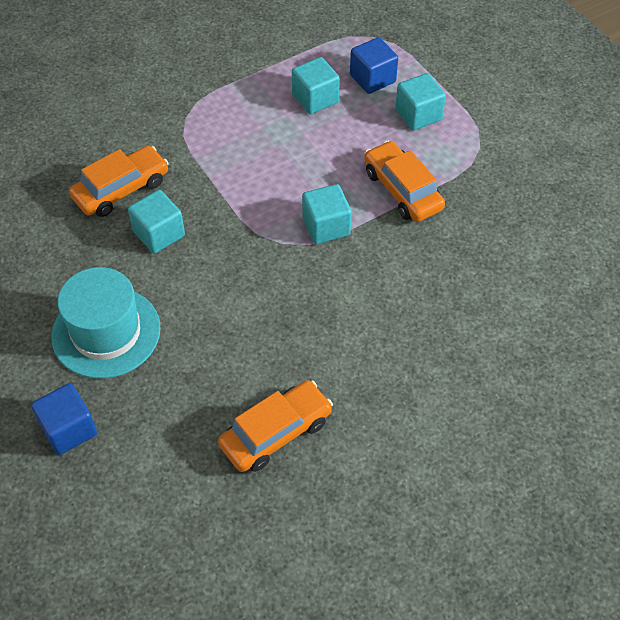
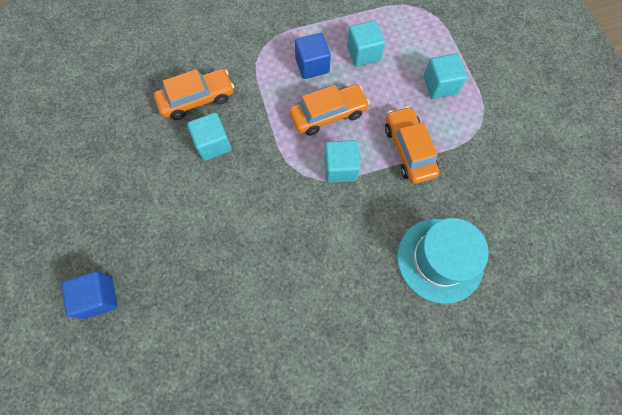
camera: 15 degrees right, 15 degrees up
(106, 332) = (150, 220): turquoise hat -> turquoise hat (440, 259)
(276, 433) = (250, 344): orange car -> orange car (328, 114)
(372, 79) = (412, 45): blue cube -> blue cube (312, 65)

